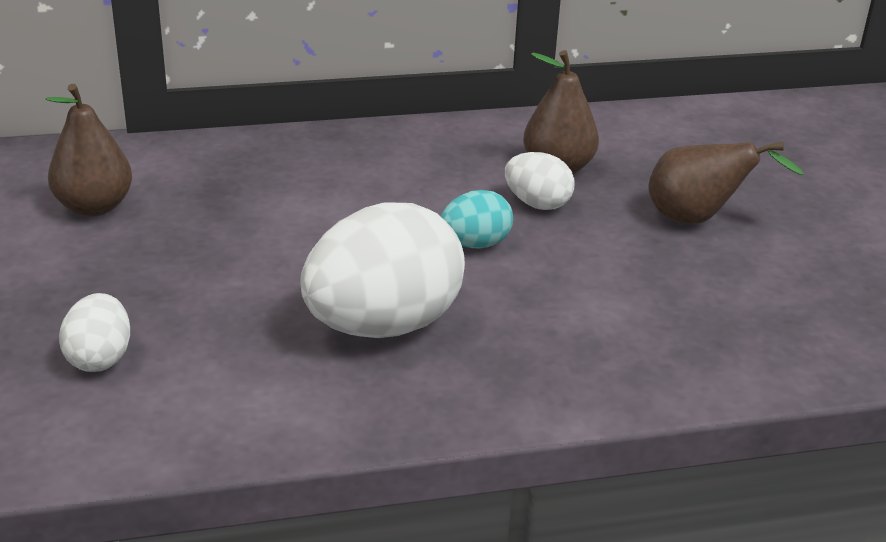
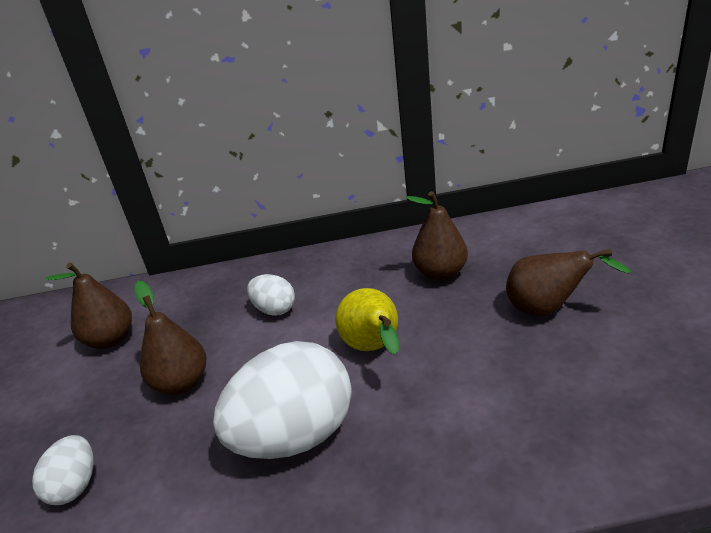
camera: 10 degrees right, 0 degrees up
(216, 263) = (181, 383): none -> brown pear
(475, 244) = (374, 349): turquoise egg -> yellow pear
(537, 204) = (423, 306): white egg -> white egg (274, 309)

